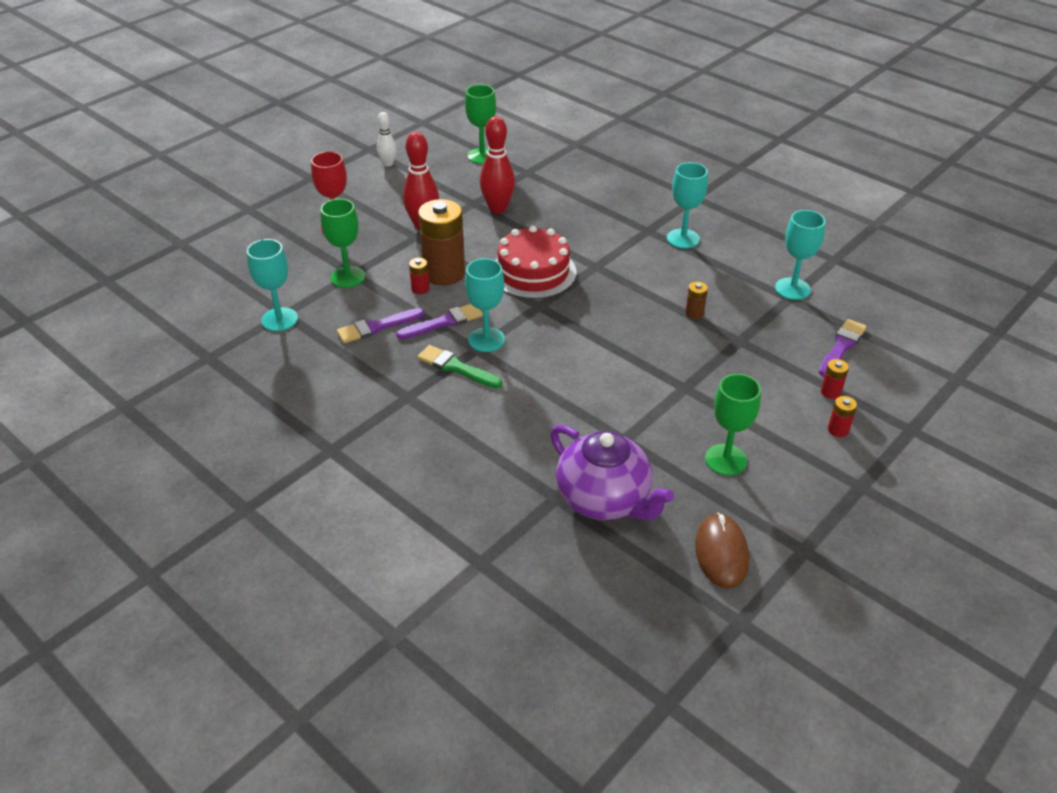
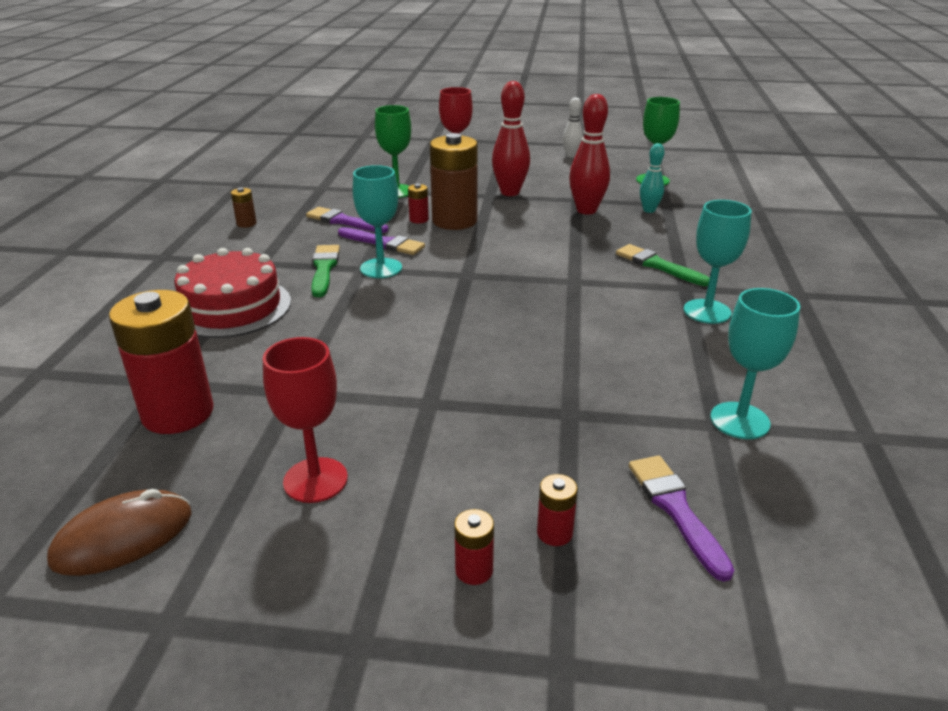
camera: 55 degrees right, 10 degrees down
(279, 319) = (312, 188): turquoise goblet -> none
(529, 184) = (649, 210): none -> turquoise bowling pin
(533, 272) = (515, 255): red cake -> red cake (232, 307)
(604, 499) = (178, 413): purple teapot -> red battery
(610, 224) = (658, 265): none -> green brush
(694, 313) = (578, 363): brown battery -> brown battery (246, 224)
(726, 460) = (315, 480): green goblet -> red goblet
(841, 346) = (676, 509): purple brush -> purple brush turned 105 degrees counterclockwise

